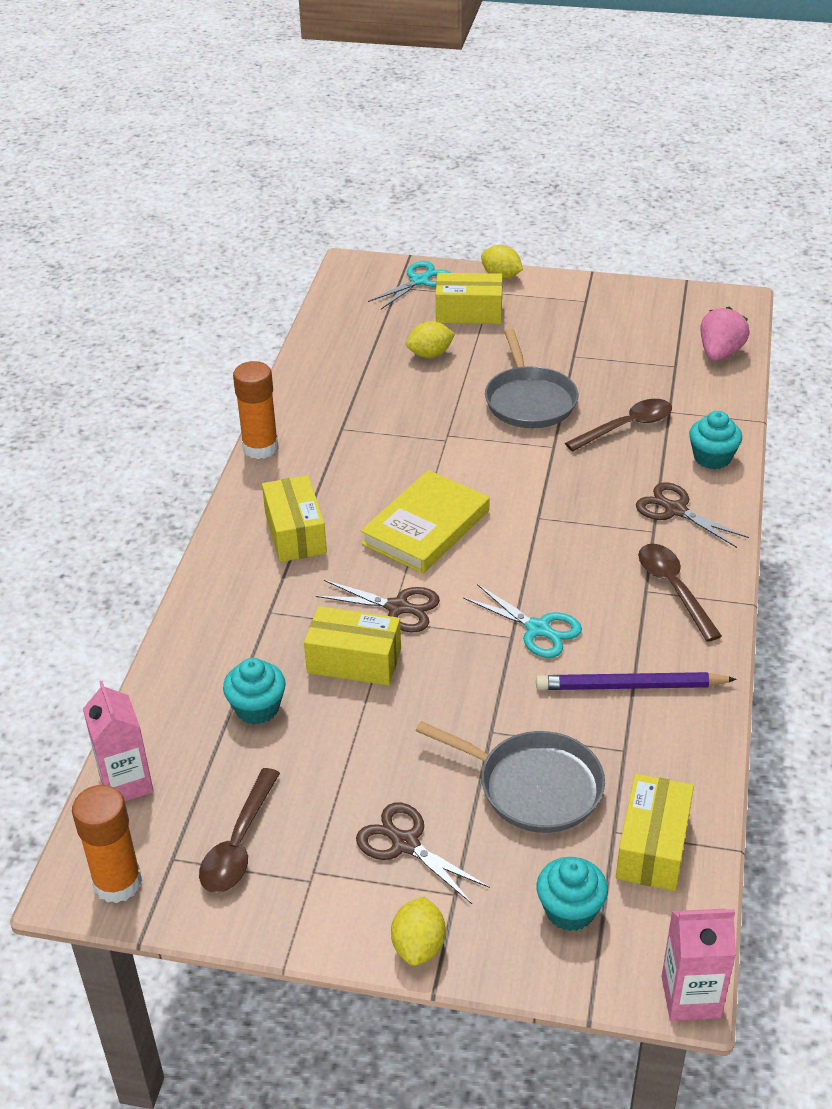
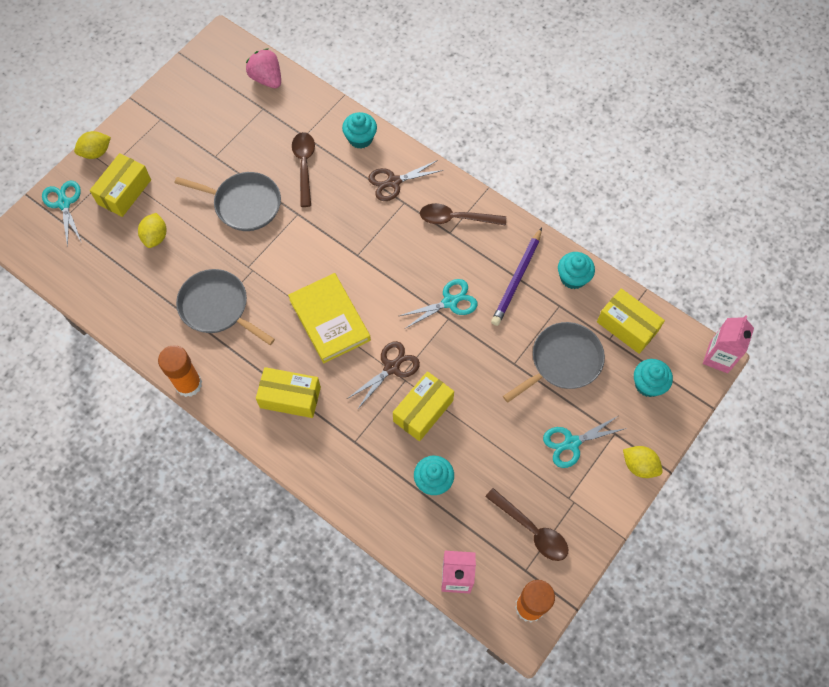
camera: 65 degrees left, 25 degrees up
(375, 431) = (217, 307): none -> grey pan
(405, 844) = (571, 443): brown scissors -> turquoise scissors
(685, 750) = (573, 277): none -> turquoise cupcake

